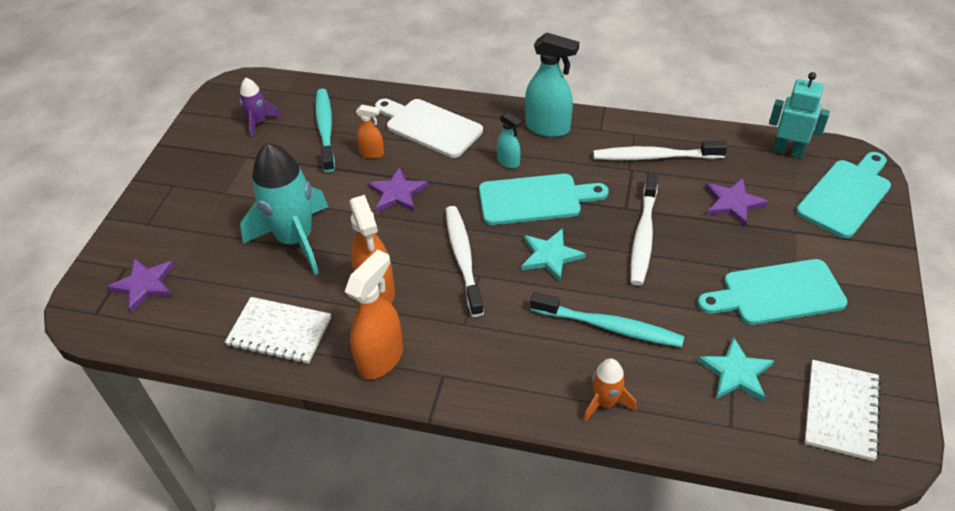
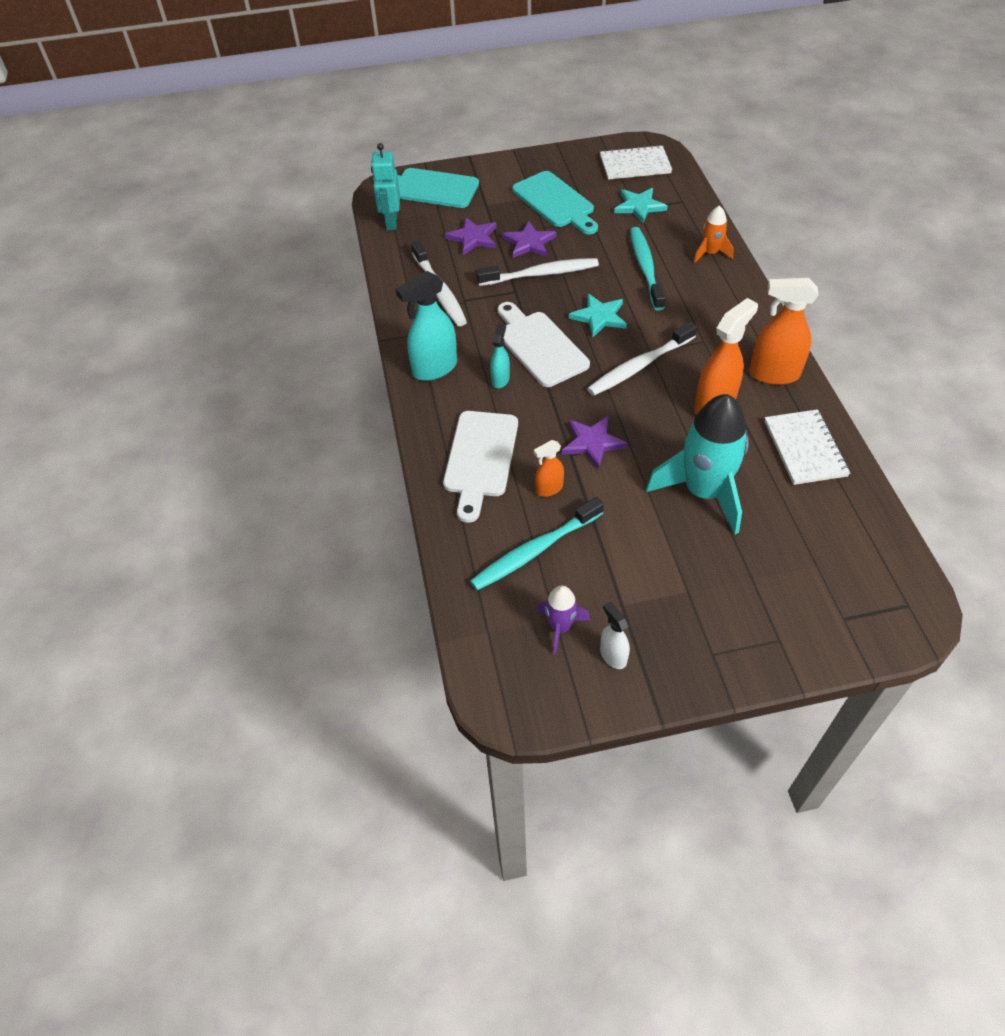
camera: 115 degrees left, 5 degrees up
(144, 285) = (847, 585): purple star -> purple star (529, 243)
(217, 139) = (613, 655): none -> white spray bottle
(372, 153) = (549, 489): orange spray bottle -> orange spray bottle turned 105 degrees counterclockwise
(535, 199) = (539, 346): turquoise cutting board -> white cutting board
(548, 128) = (434, 368): turquoise spray bottle -> turquoise spray bottle turned 120 degrees counterclockwise

